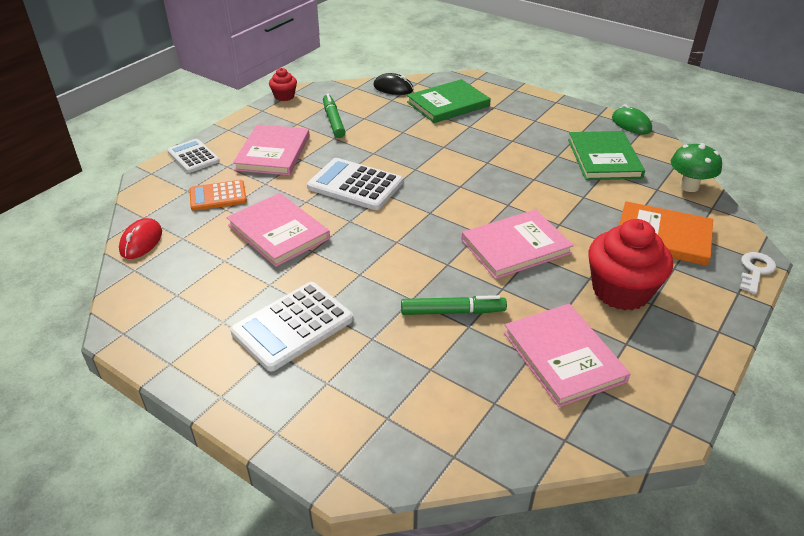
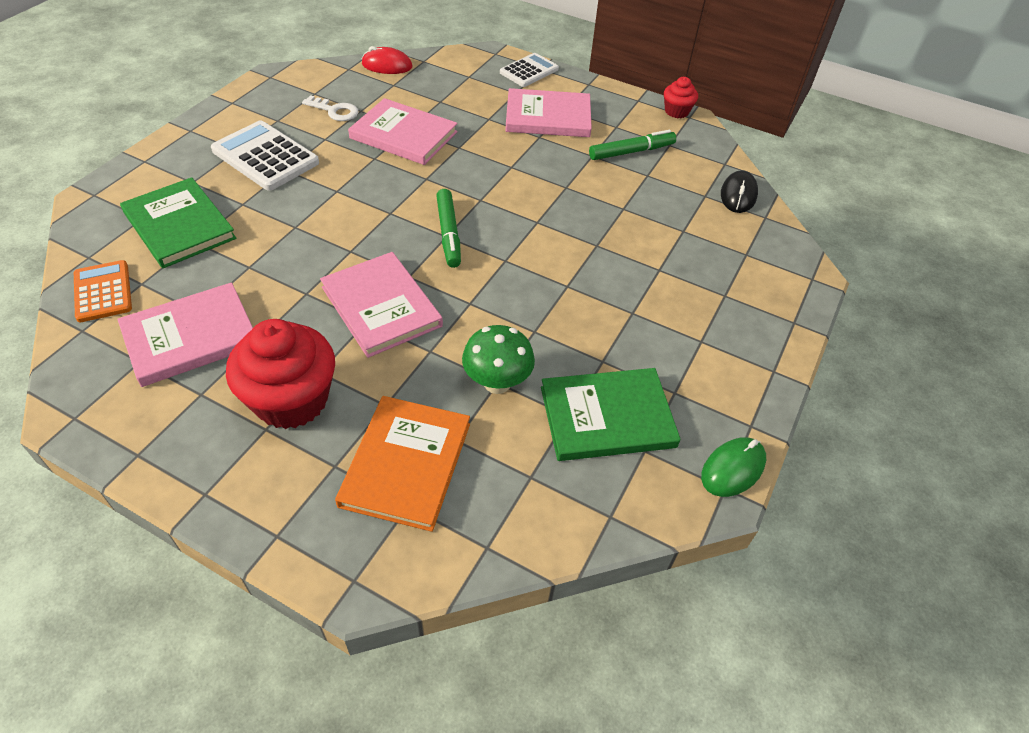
camera: 80 degrees right, 10 degrees up
(218, 196) = (461, 94): orange calculator -> orange calculator (103, 292)
(278, 232) = (404, 135): pink book -> pink book turned 75 degrees clockwise
(355, 185) = (493, 177): white calculator -> none
(448, 104) = (714, 247): green book -> green book (179, 225)
(452, 312) = (271, 255): green marker -> green marker (448, 233)
(689, 186) = (545, 524): green mushroom -> green mushroom (497, 383)
(755, 270) = (324, 572): white key -> white key (335, 111)

